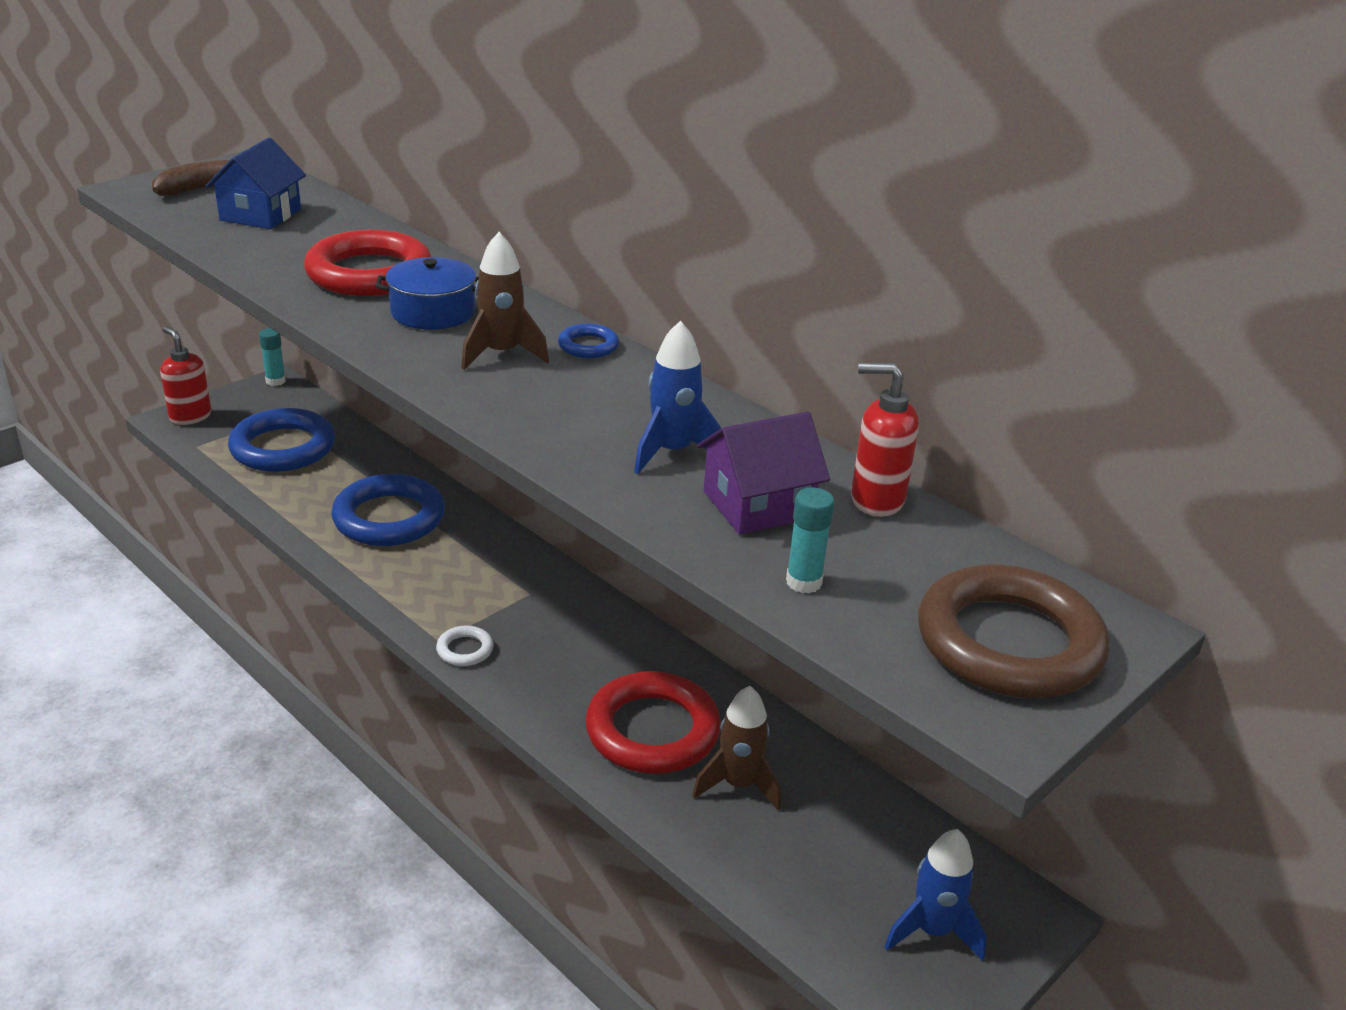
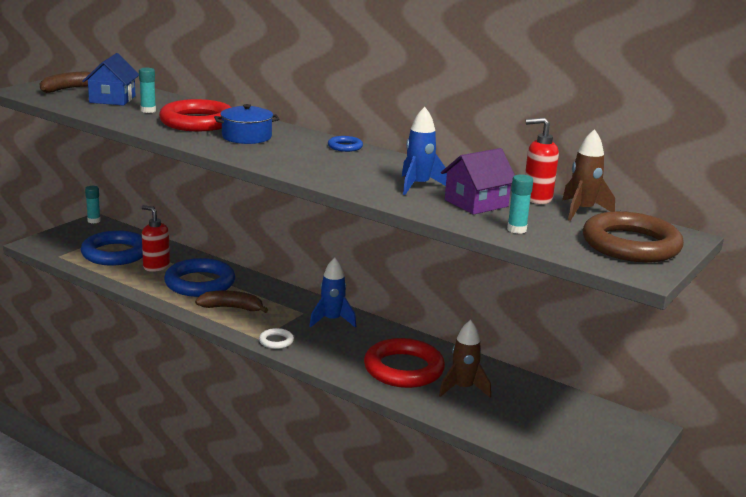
camera: 10 degrees left, 10 degrees down
(190, 416) = (46, 241): red soap dispenser -> red soap dispenser (156, 267)
(303, 243) = (148, 110): none -> turquoise glue stick
(420, 573) = (232, 308): none -> brown banana
(501, 354) = (298, 152): brown rocket -> brown rocket (582, 211)
(932, 931) = (594, 440): blue rocket -> blue rocket (332, 320)

